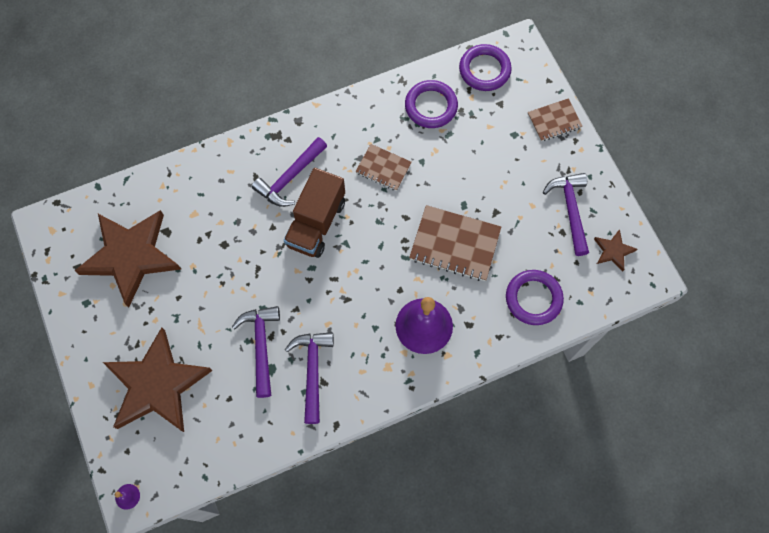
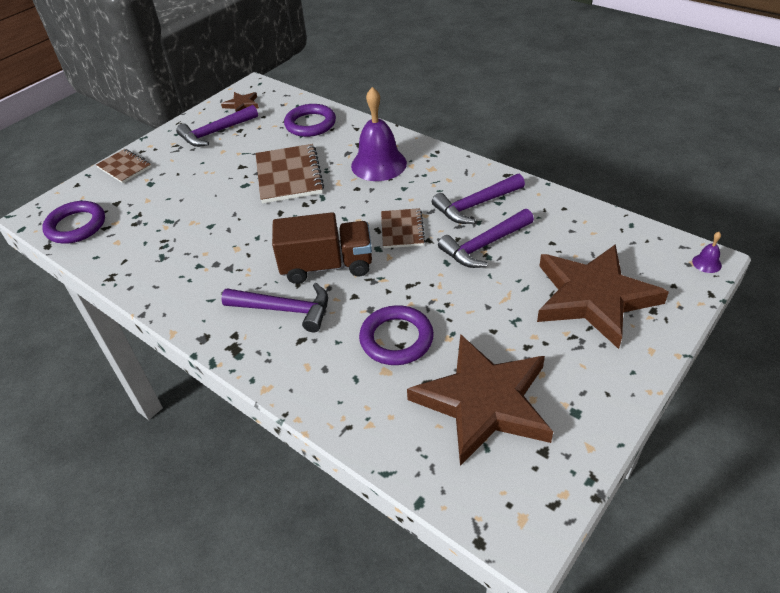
camera: 115 degrees left, 25 degrees down
(383, 168) = (232, 247): brown notebook -> brown notebook (402, 230)
(431, 106) = (138, 244): purple ring -> purple ring (396, 339)

